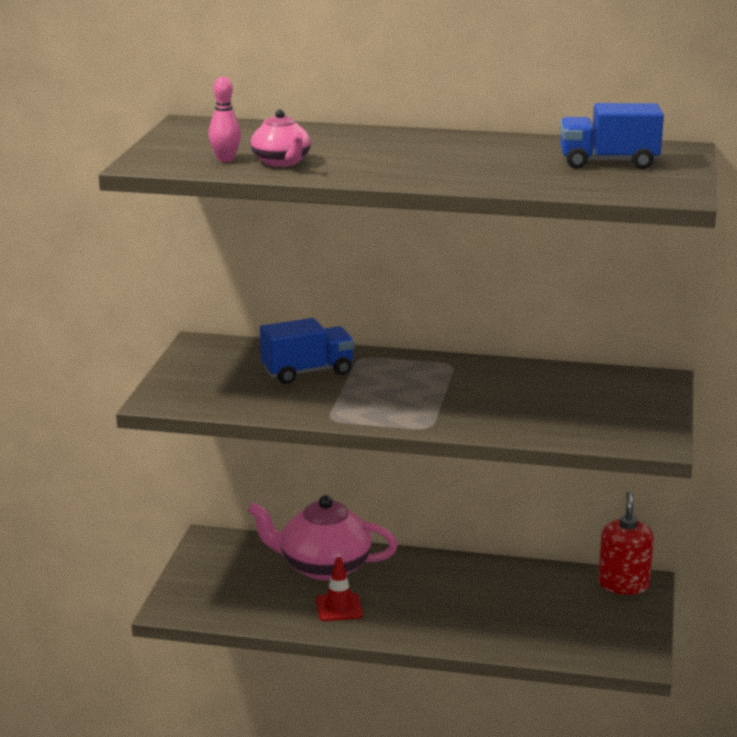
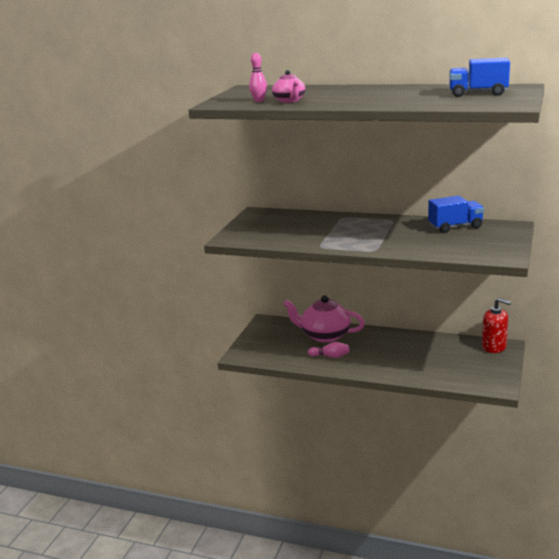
camera: 10 degrees right, 0 degrees up
(307, 372) = (311, 224): blue truck -> blue truck (455, 227)
(339, 607) = (330, 356): red traffic cone -> pink bowling pin
(623, 585) = (494, 347): red soap dispenser -> red soap dispenser turned 105 degrees clockwise

